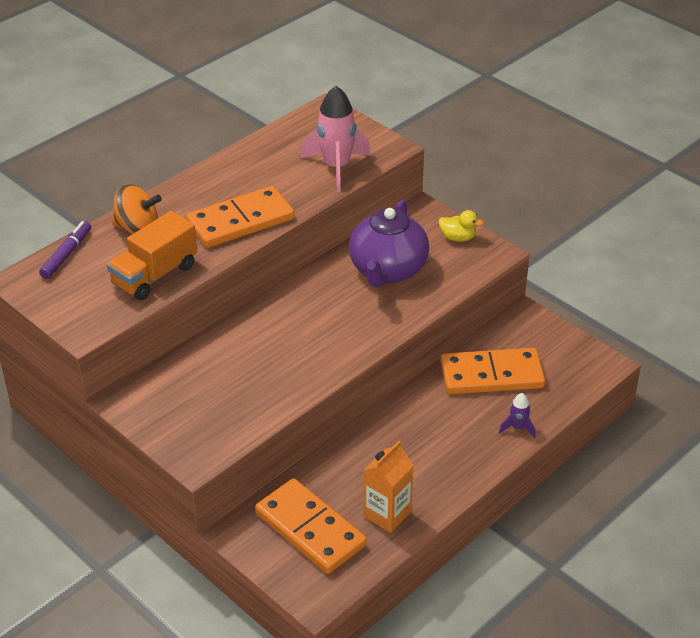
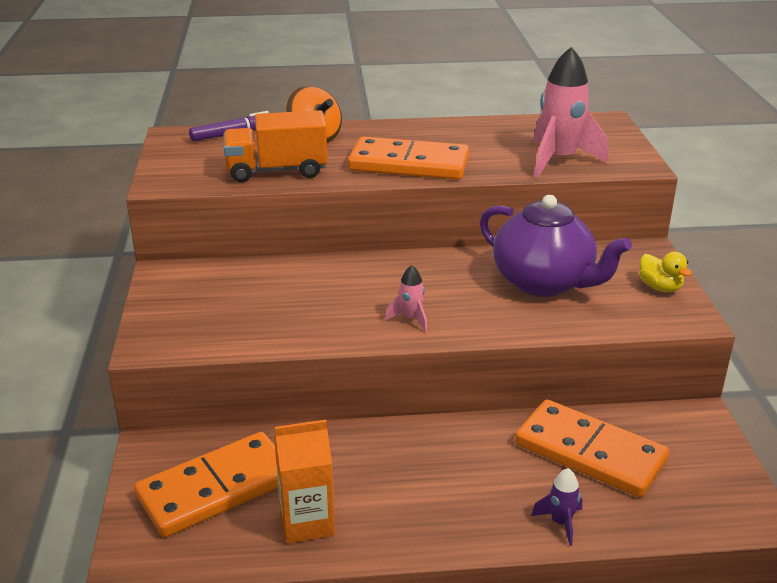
camera: 40 degrees right, 10 degrees down
(310, 529) = (216, 489): orange domino -> orange domino turned 60 degrees clockwise
(338, 344) = (410, 319): none -> pink rocket
(387, 270) = (544, 283): purple teapot -> purple teapot turned 105 degrees counterclockwise

